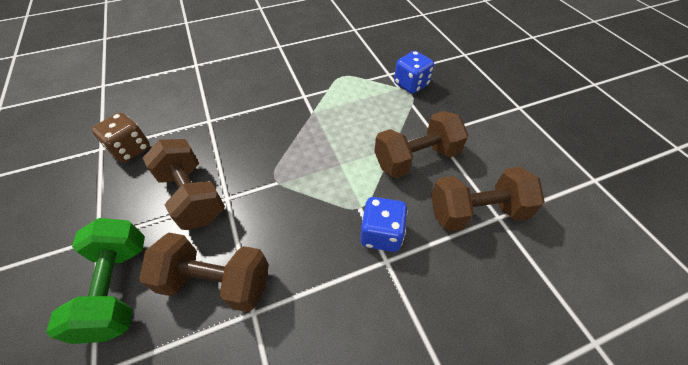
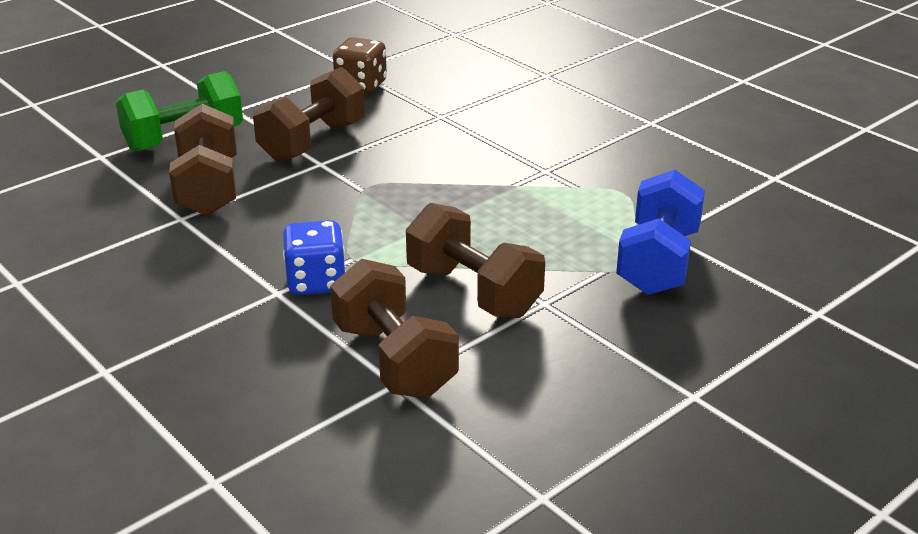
camera: 70 degrees right, 20 degrees down
(411, 84) = (658, 262): blue dice -> blue dumbbell

